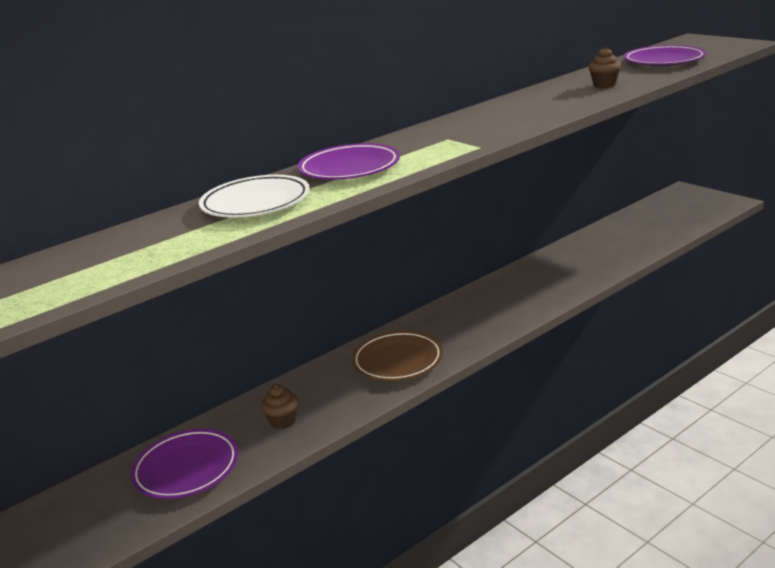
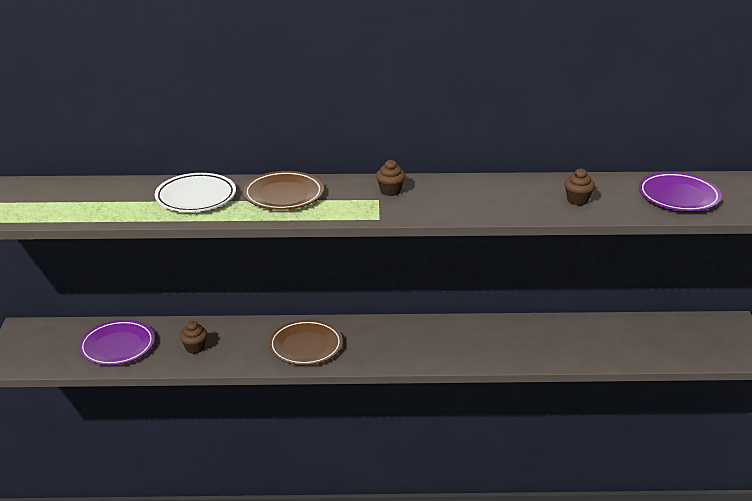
camera: 35 degrees right, 5 degrees up
(349, 168) = (283, 195): purple plate -> brown plate
(445, 131) = (390, 191): none -> brown cupcake

